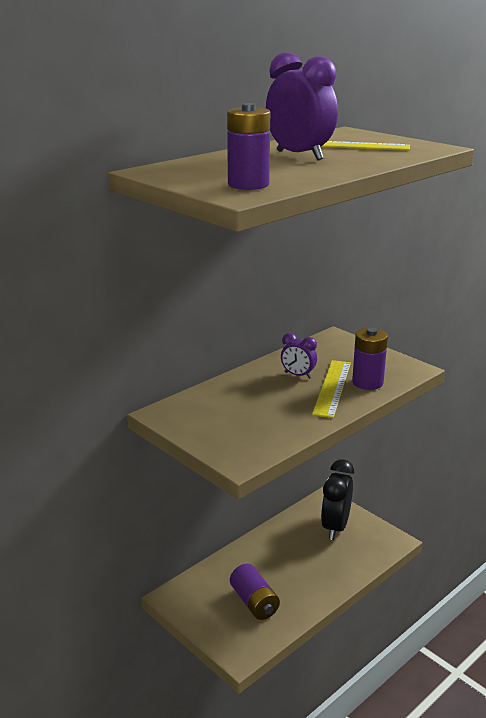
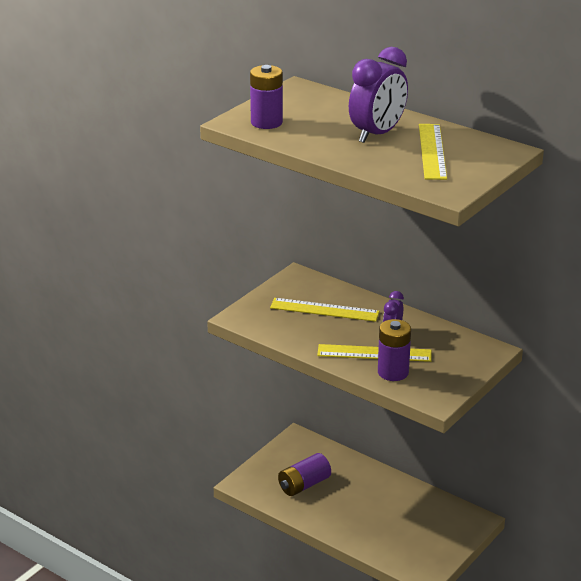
camera: 80 degrees right, 5 degrees up
(242, 405) = (324, 310): none -> yellow ruler
(335, 527) = (431, 529): black clock -> none

